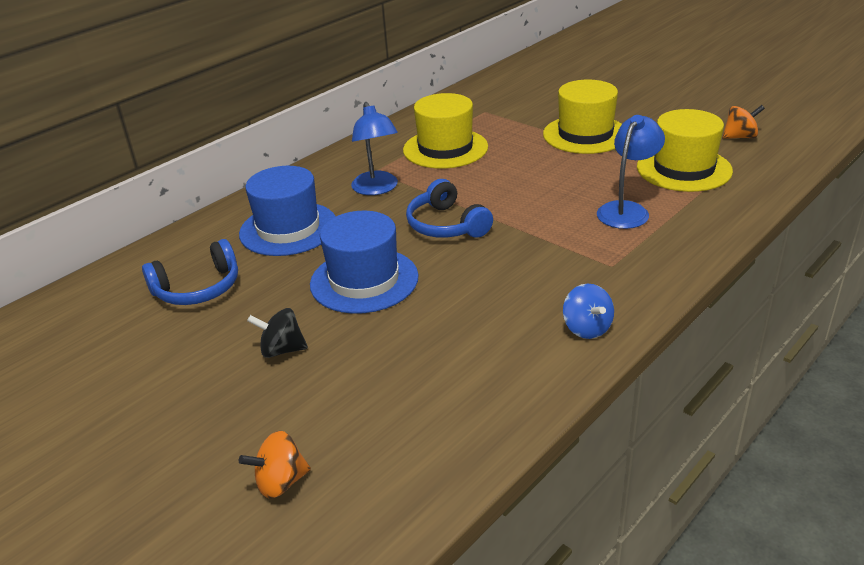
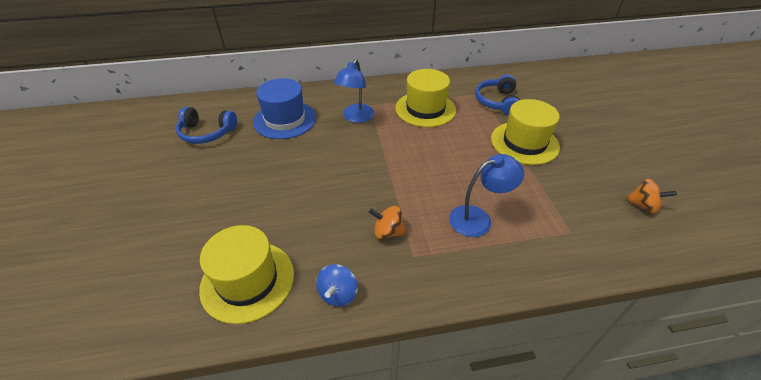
camera: 35 degrees right, 10 degrees up
(281, 482) = (88, 276): orange spinning top -> orange spinning top (388, 232)
(282, 350) = (189, 194): black spinning top -> none
(364, 280) = (275, 175): blue hat -> none
(446, 225) = (359, 163): blue headphones -> blue headphones (497, 102)
(684, 169) = (561, 209): yellow hat -> yellow hat (247, 281)

